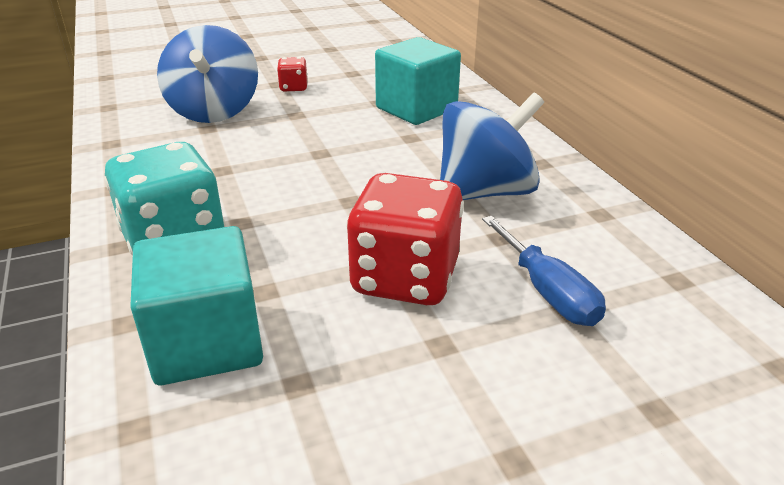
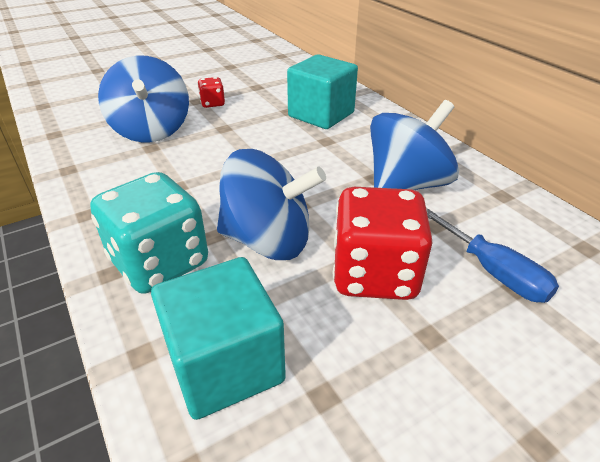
camera: 10 degrees left, 5 degrees up
(300, 233) = (268, 240): none -> blue spinning top

